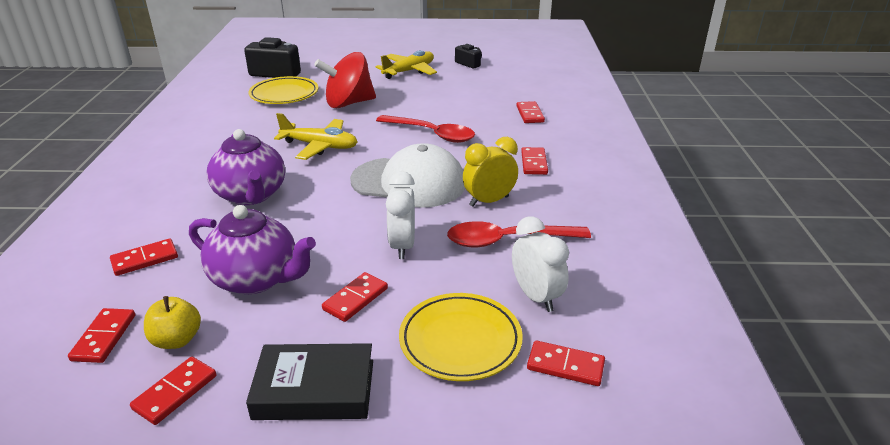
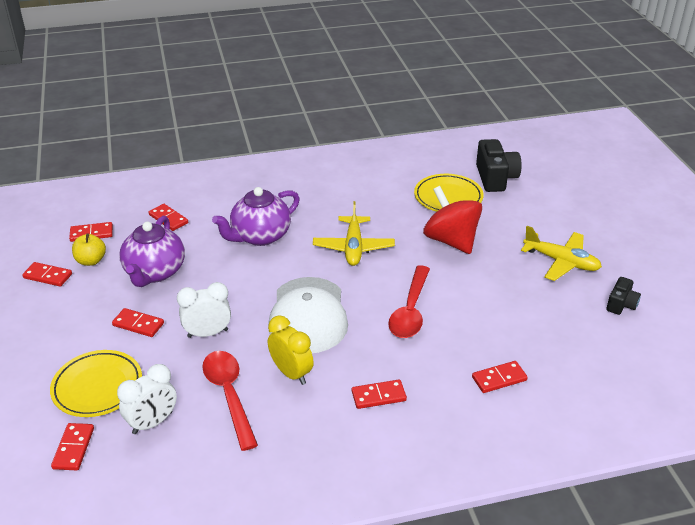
camera: 75 degrees right, 5 degrees up
(314, 389) = (50, 329): black book -> none

